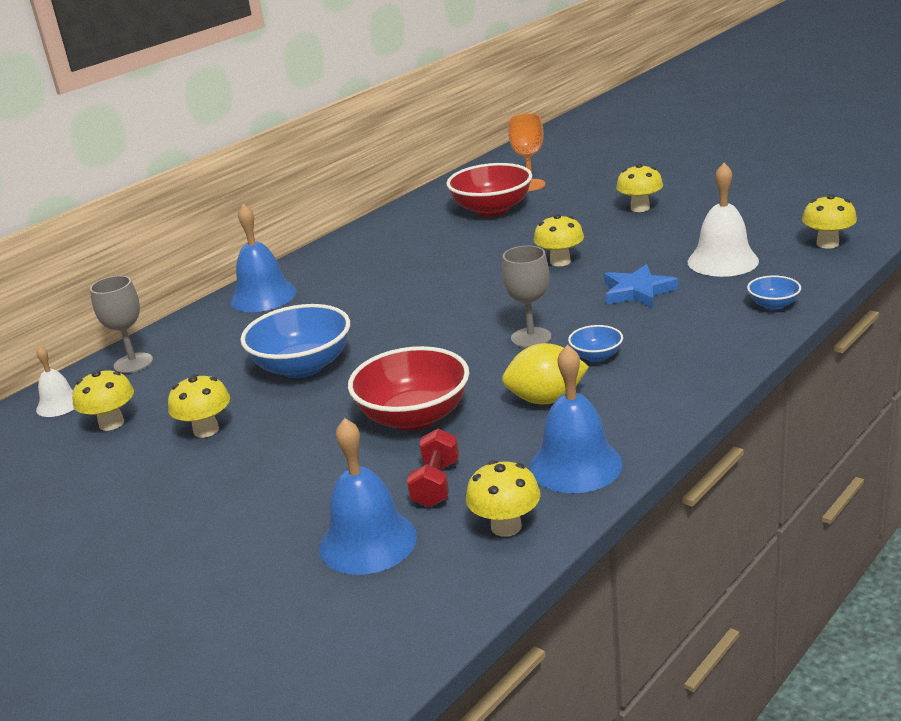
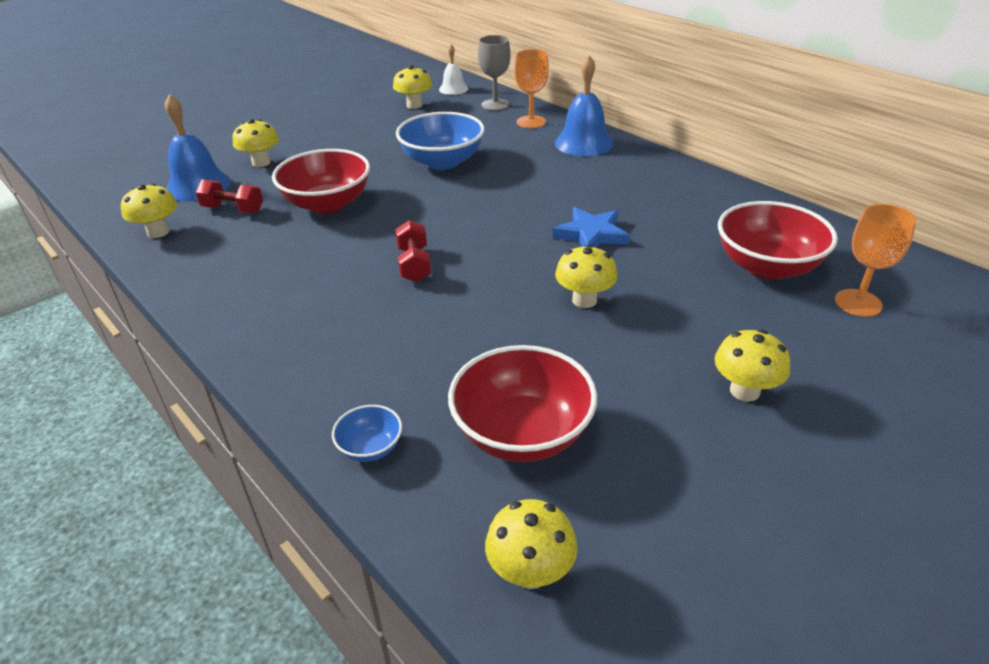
camera: 95 degrees right, 10 degrees up
(197, 332) = (531, 122): none -> orange goblet
(206, 430) = (379, 133): yellow mushroom -> yellow mushroom (261, 162)
(531, 338) = (414, 265): grey goblet -> red dumbbell
(546, 399) = (300, 262): yellow lemon -> none
(575, 465) = (196, 266): blue bell -> none
(596, 356) = (351, 297): blue bowl -> none
(637, 291) = (474, 344): blue star -> blue star (591, 234)
(722, 261) = (522, 433): white bell -> red bowl

